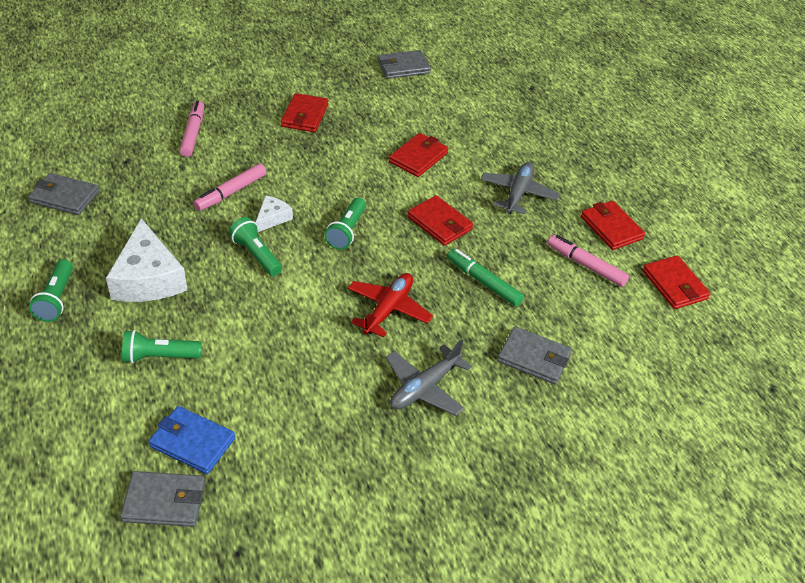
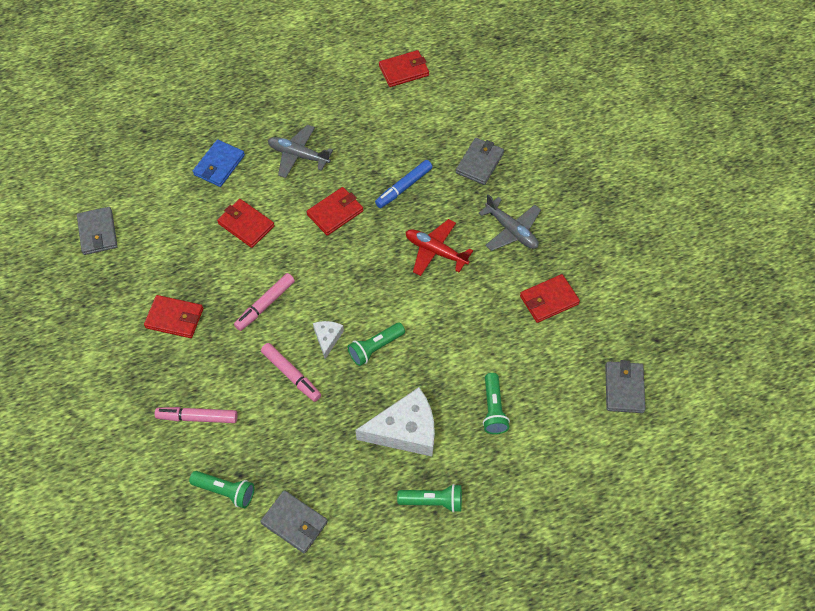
camera: 85 degrees left, 15 degrees up
(64, 197) = (294, 523): grey wallet -> grey wallet turned 75 degrees counterclockwise
(192, 442) = (573, 376): blue wallet -> blue wallet (219, 165)
(272, 218) = (327, 338): white cheese -> white cheese turned 60 degrees clockwise
(347, 231) = (345, 280): green flashlight -> green flashlight (225, 491)
(483, 282) = (404, 187): green marker -> blue marker
(586, 265) = (384, 120): pink marker -> pink marker (265, 305)
(611, 228) = (341, 99): red wallet -> red wallet (549, 300)

